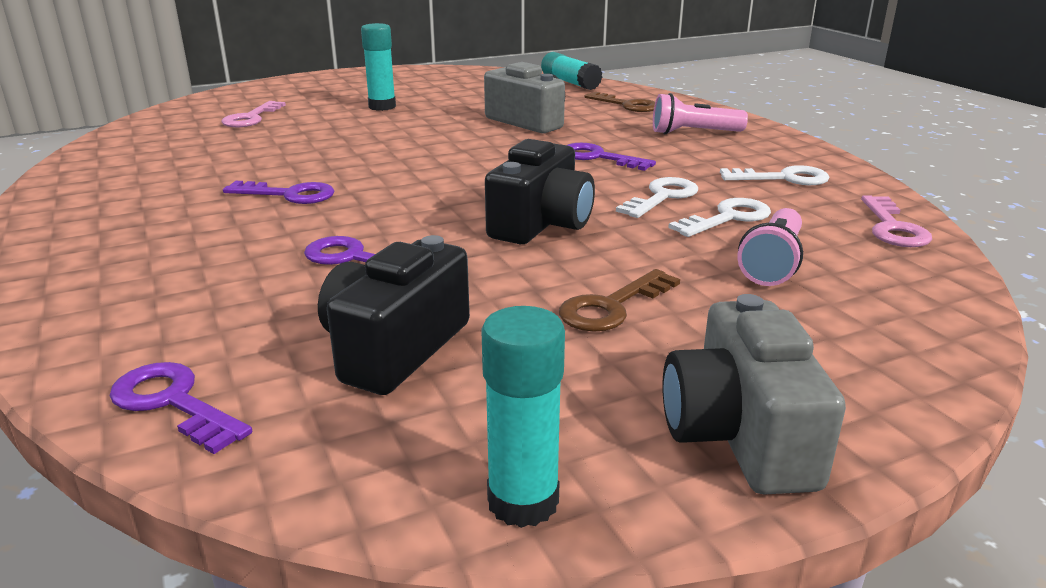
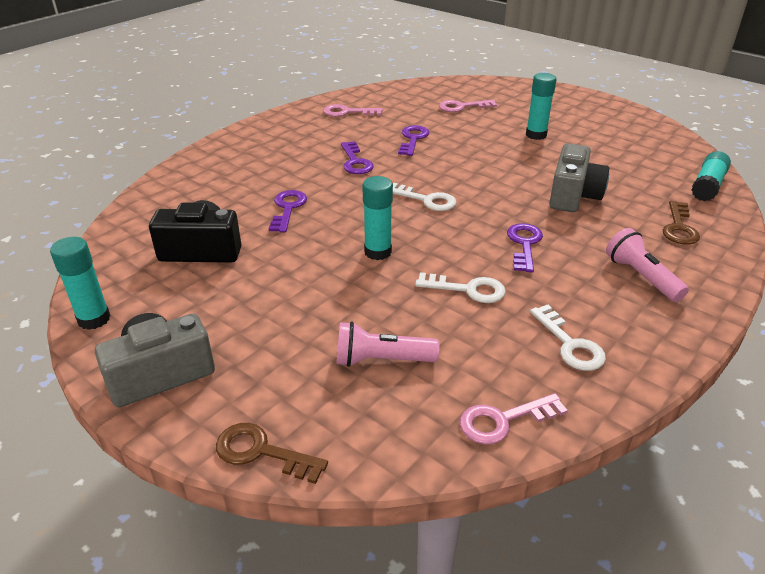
camera: 65 degrees right, 10 degrees up
(127, 173) = (347, 112): none -> pink key
(173, 403) = (139, 215): purple key -> purple key (413, 139)
(541, 224) = (378, 252): black camera -> turquoise glue stick
(611, 307) = (278, 304): brown key -> brown key (261, 452)
(728, 218) = (451, 327): white key -> white key (427, 200)

